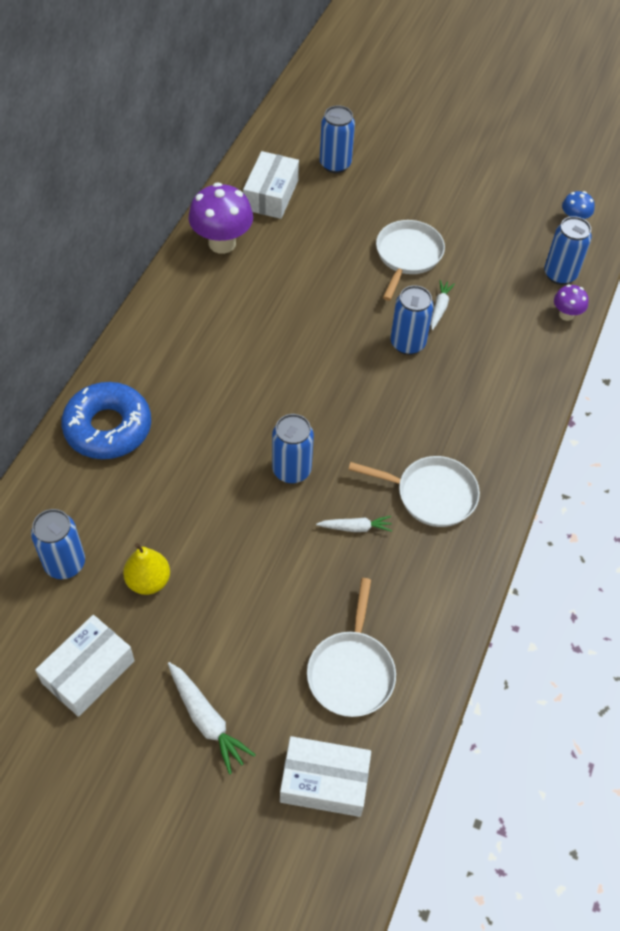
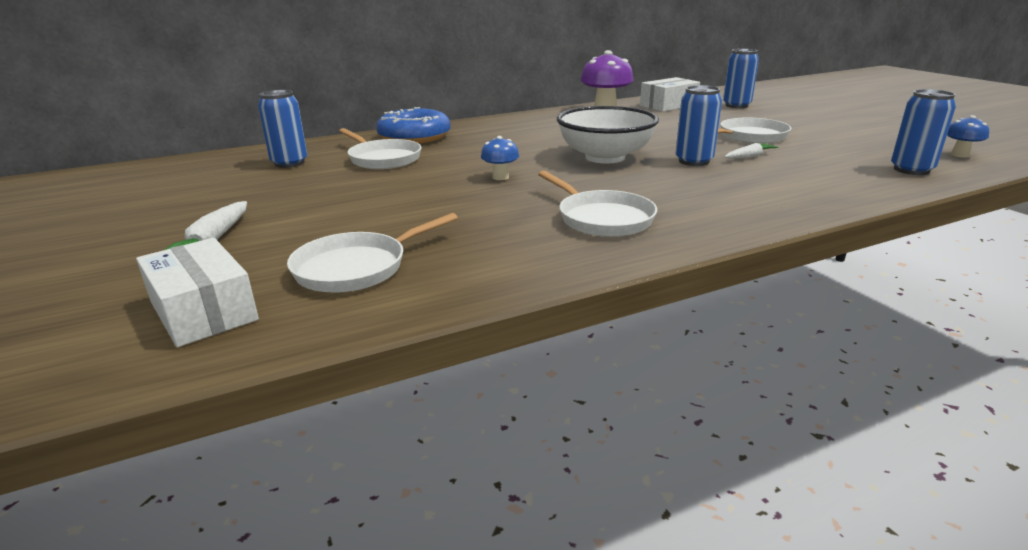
camera: 45 degrees right, 30 degrees down
(88, 672) = (206, 197): white box -> none
(144, 497) = (382, 159): none -> white pan
(148, 581) = (317, 182): yellow pear -> none
(291, 470) = (500, 177): blue can -> blue mushroom
(333, 375) = (605, 157): none -> white bowl
(355, 527) = (503, 210): white carrot -> none
(566, 315) = (895, 185): purple mushroom -> none

